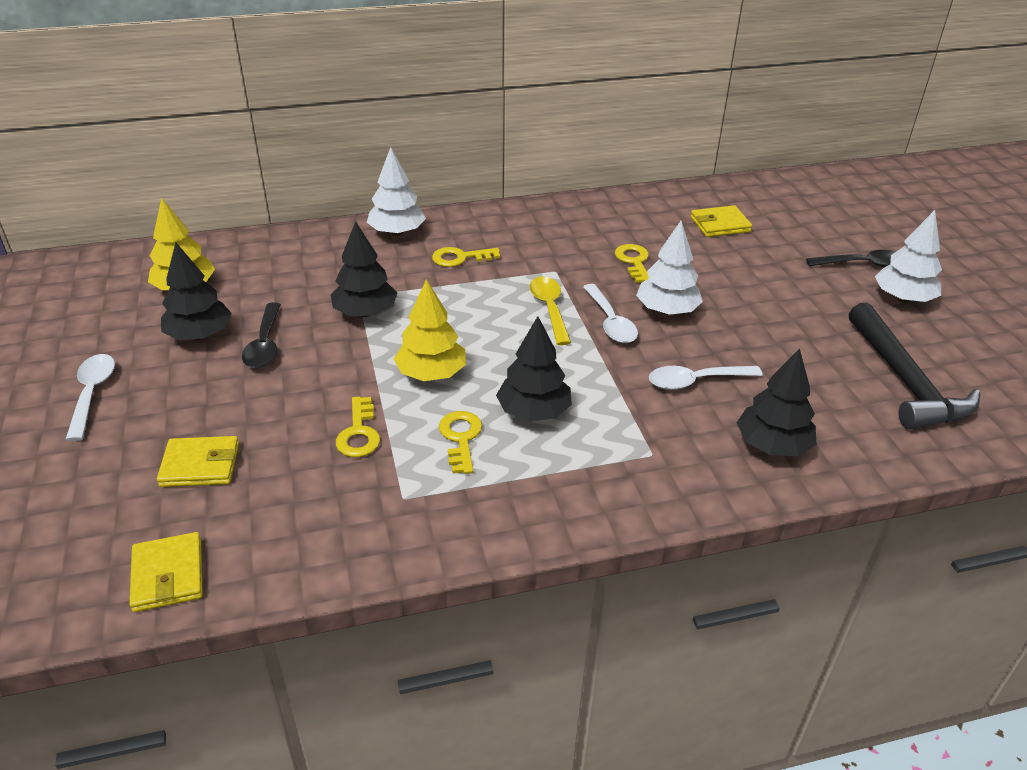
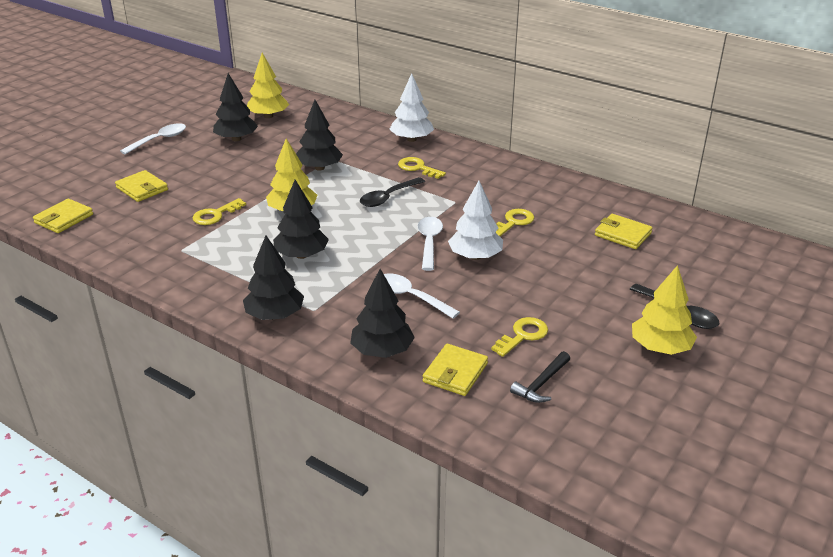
camera: 50 degrees right, 5 degrees down
(265, 344) = (252, 157): black spoon -> black spoon (388, 197)
(461, 438) = (248, 244): yellow key -> yellow key (523, 335)
(549, 309) = (411, 217): yellow spoon -> none
(610, 322) = (429, 242): white spoon -> white spoon turned 150 degrees clockwise
(633, 487) = (275, 315): none -> black tree
(848, 419) = (455, 373): none -> yellow wallet
(903, 298) = (660, 348): white tree -> yellow tree
(905, 381) = (541, 384): black hammer -> black hammer, size x0.48

